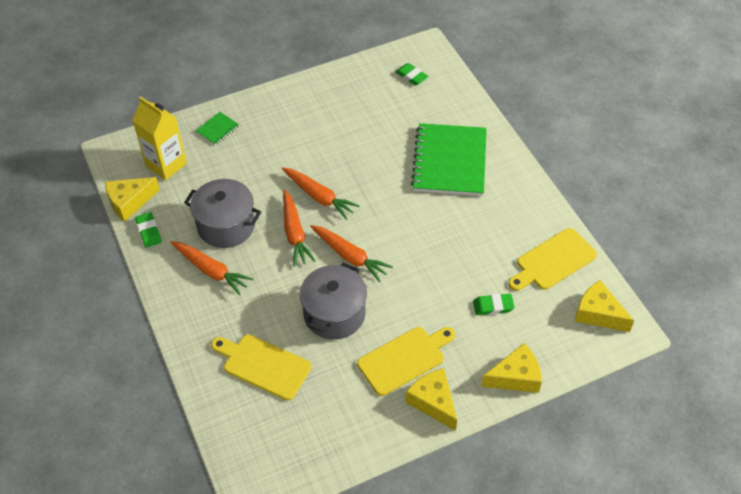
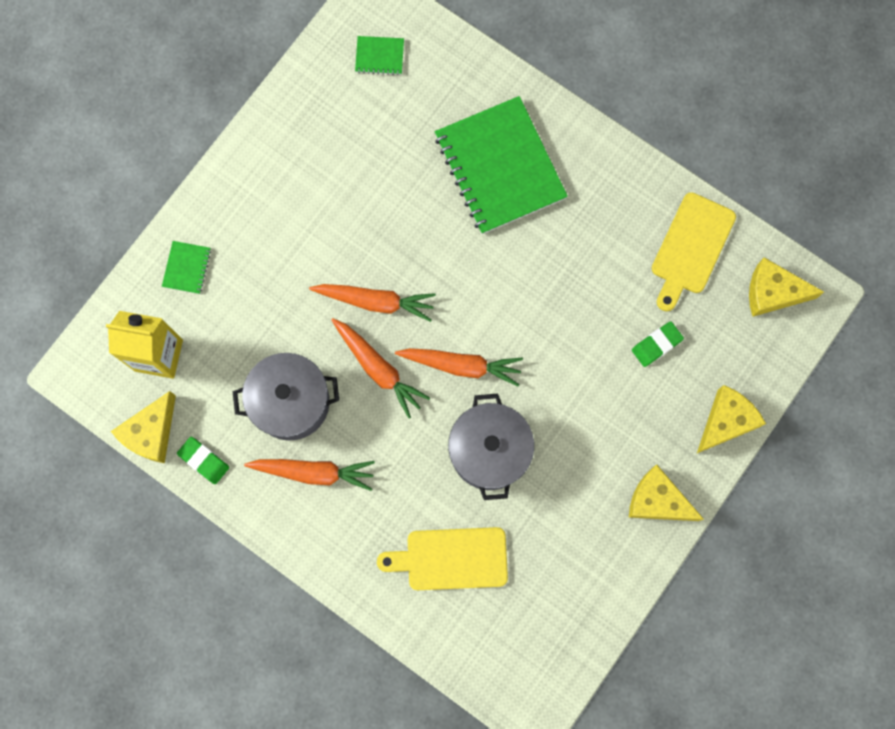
camera: 30 degrees left, 25 degrees up
(404, 359) = (598, 465): yellow cutting board -> none
(411, 76) = (379, 56): green eraser -> green notebook

